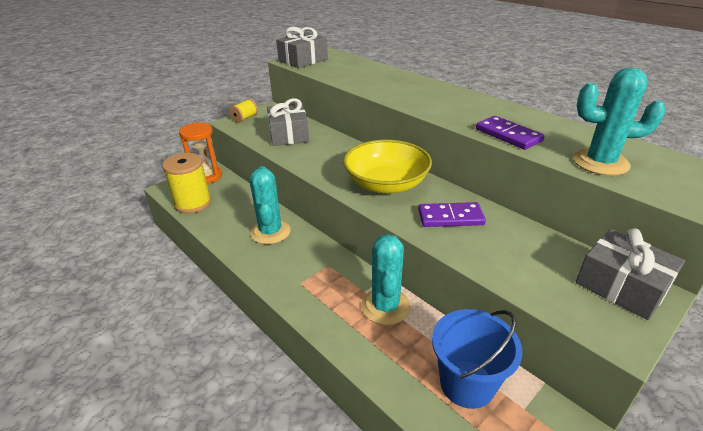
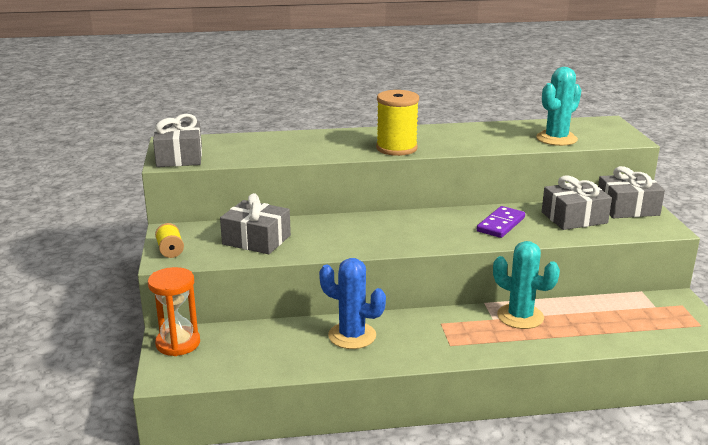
camera: 55 degrees left, 10 degrees down
(193, 203) = (228, 367): yellow spool -> yellow spool (396, 148)
(270, 232) = (352, 336): turquoise cactus -> blue cactus
(386, 184) = (422, 229): yellow bowl -> none
(467, 383) = (622, 316): blue bucket -> none
(508, 135) = (485, 145): purple domino -> none
(533, 255) = (574, 217): none -> grey gift

